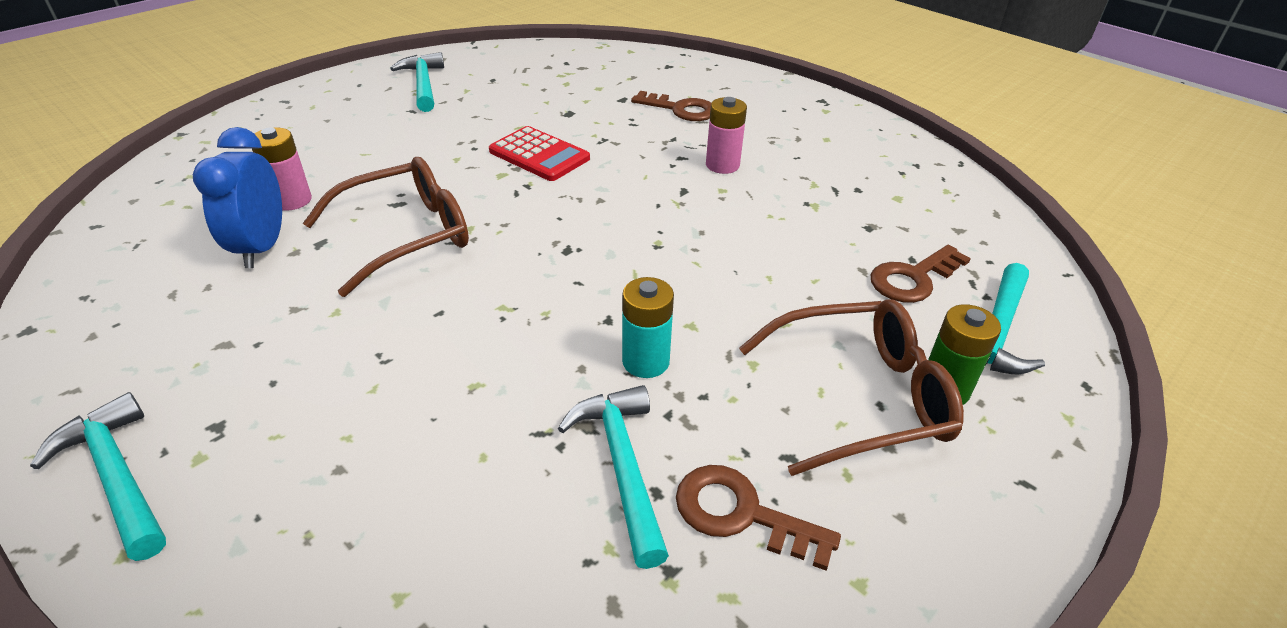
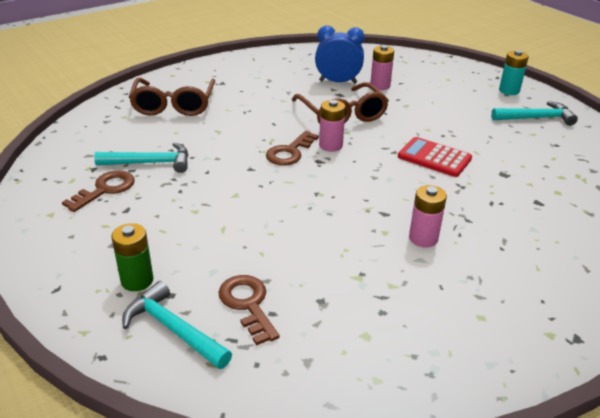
camera: 100 degrees right, 5 degrees down
(117, 476) = (206, 70): turquoise hammer -> none
(517, 241) = (330, 145): none -> pink battery
(539, 155) = (434, 158): red calculator -> red calculator turned 75 degrees clockwise
(645, 361) = (212, 176): turquoise battery -> turquoise battery (509, 91)
(680, 109) = (525, 231): brown key -> brown key (290, 152)
(862, 396) = (150, 244): brown glasses -> brown glasses (173, 105)

